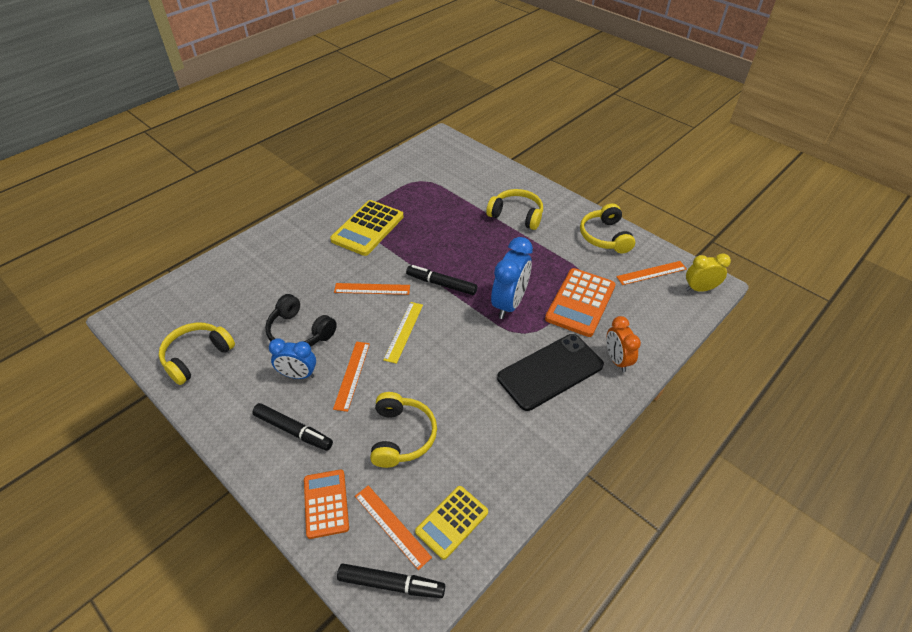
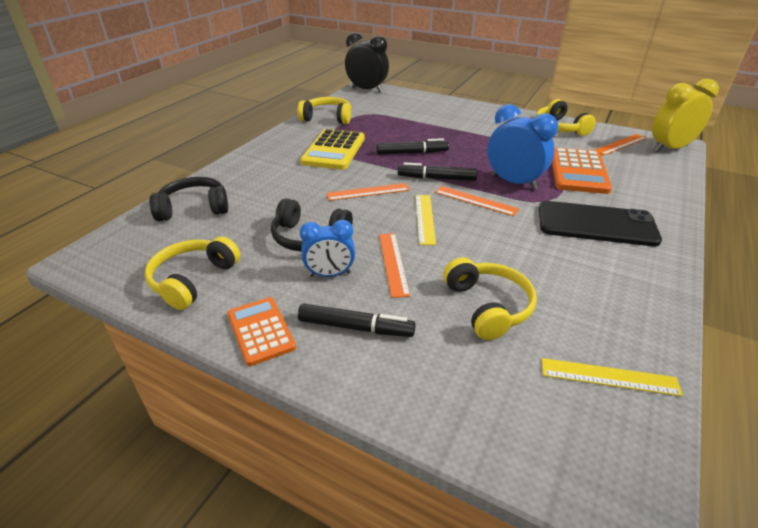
camera: 15 degrees left, 10 degrees down
(223, 279) = (194, 208): none -> black headphones
(326, 503) = (445, 394): orange calculator -> orange calculator (261, 331)
(391, 584) = (591, 466): black marker -> black marker (412, 153)
(392, 526) = (543, 399): orange ruler -> orange ruler (475, 200)
(442, 142) = (367, 90): none -> black clock
(452, 522) = (609, 377): yellow calculator -> yellow ruler
(509, 304) = (514, 182): blue clock -> blue clock turned 60 degrees counterclockwise
(516, 215) = (470, 124): yellow headphones -> yellow headphones (327, 118)
(550, 371) = (596, 224): black phone -> black phone turned 60 degrees clockwise
(617, 360) = (648, 205): orange clock -> none
(699, 289) = (670, 148): yellow clock -> yellow clock, size x1.56

